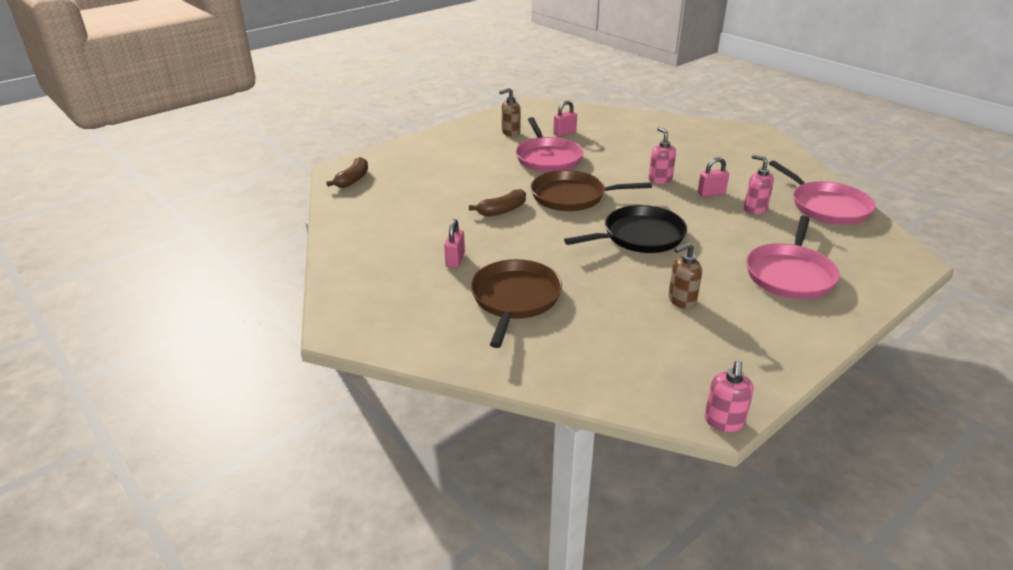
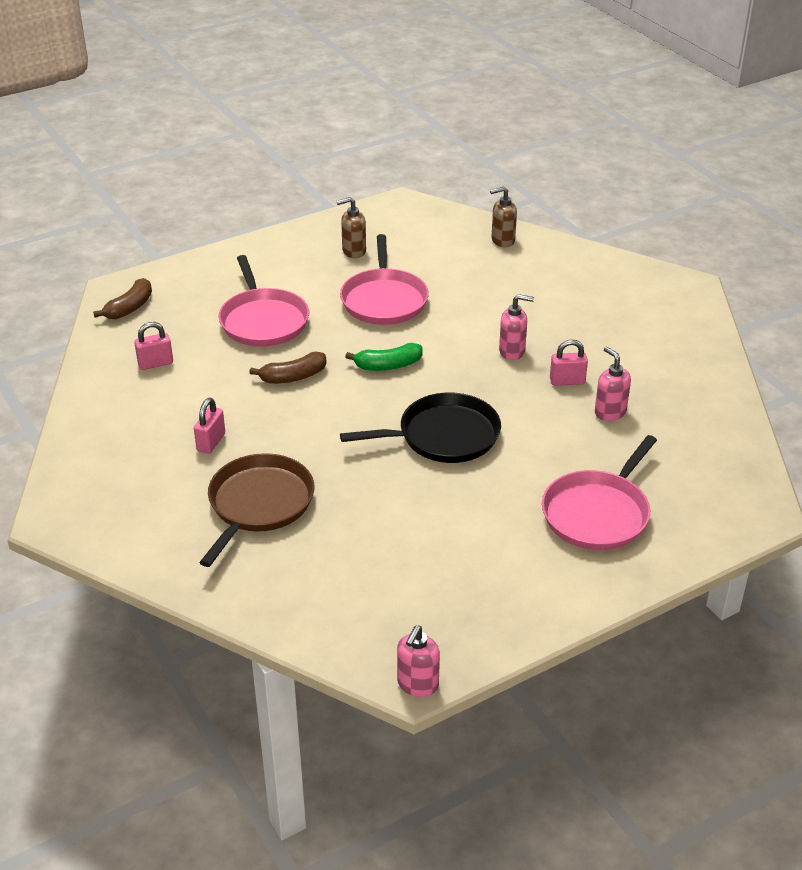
camera: 10 degrees right, 5 degrees up
(564, 133) = (424, 259): pink padlock -> pink padlock (155, 363)
(572, 196) = (388, 365): brown pan -> green banana
(660, 179) = (512, 351): pink soap dispenser -> pink soap dispenser turned 105 degrees clockwise
(681, 300) = (448, 532): brown soap dispenser -> brown soap dispenser (502, 240)
(826, 206) = (705, 419): pink pan -> pink pan (263, 320)

